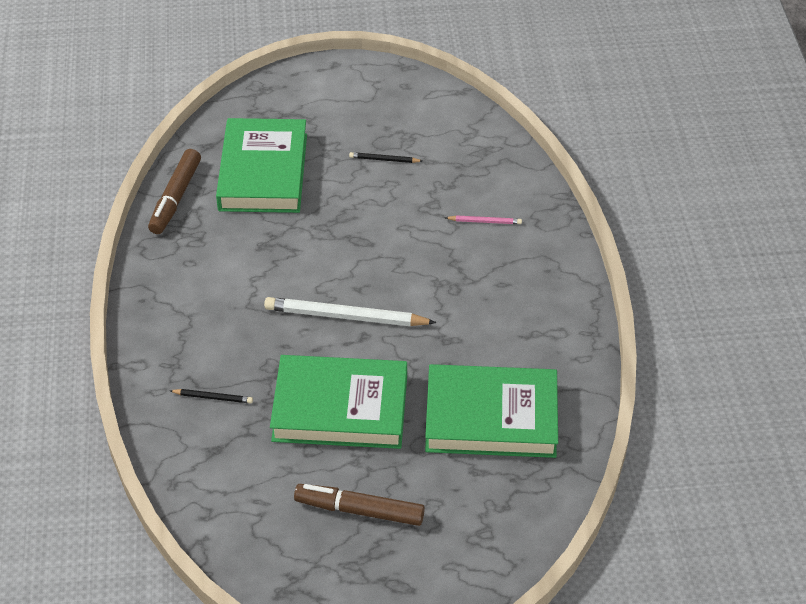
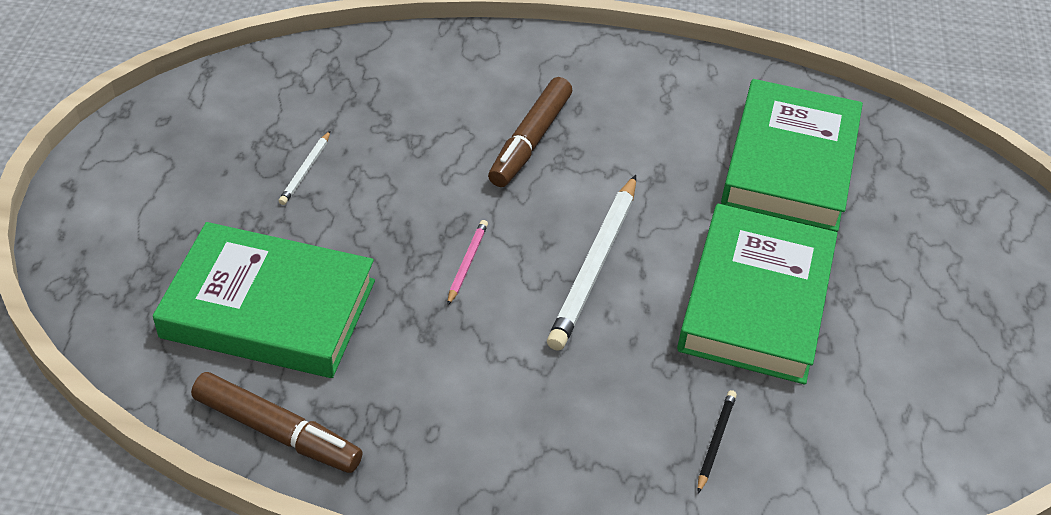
camera: 80 degrees left, 0 degrees up
(359, 510) = (924, 312): brown marker -> brown marker (530, 141)
(384, 160) = (305, 170): black pencil -> white pencil
(485, 221) = (464, 100): pink pencil -> pink pencil (467, 263)

